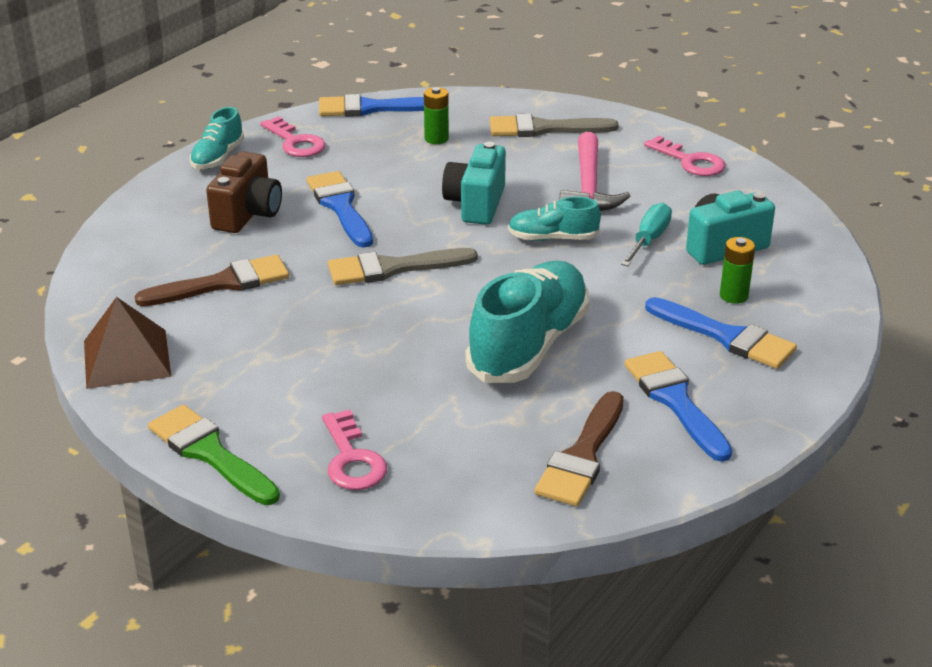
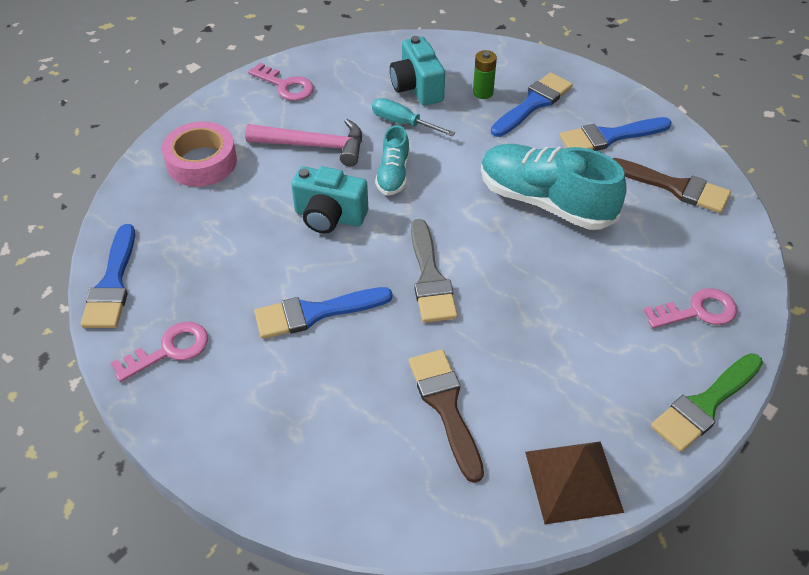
camera: 85 degrees left, 15 degrees up
(218, 157) = (183, 422): turquoise shoe -> none
(247, 214) = (316, 390): brown camera -> none
(436, 139) = (197, 236): green battery -> none
(544, 129) = (201, 162): grey brush -> pink tape
(690, 161) = (285, 86): pink key -> pink key turned 75 degrees clockwise

